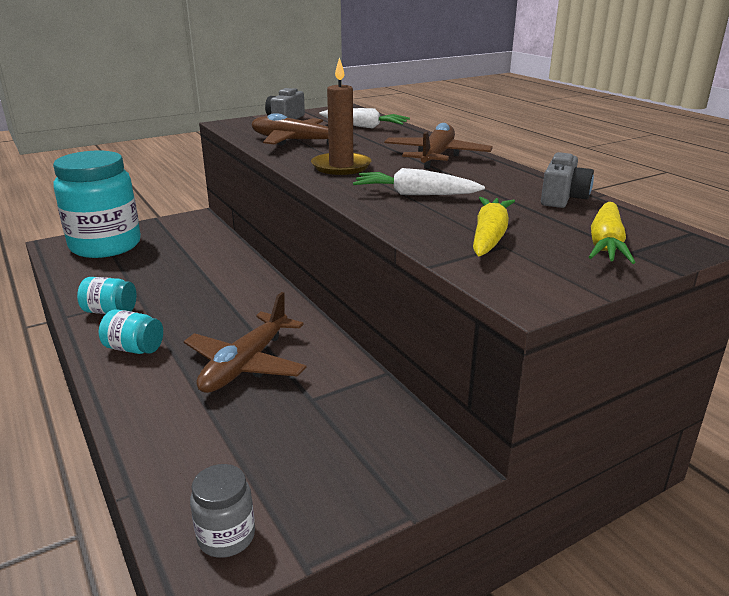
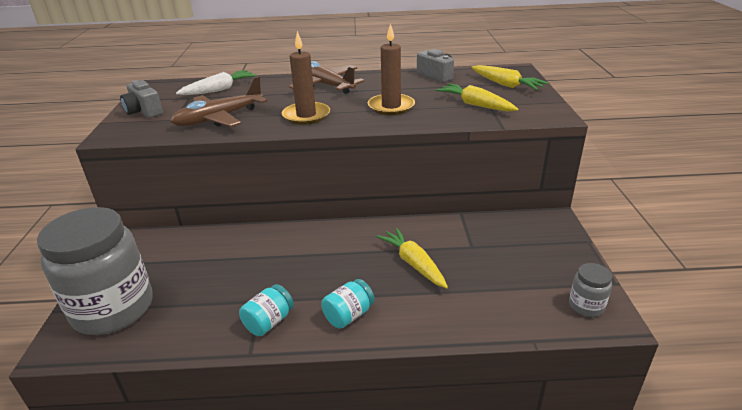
camera: 60 degrees left, 5 degrees up
(105, 246) = (113, 309): turquoise jar -> grey jar
(246, 364) = (413, 264): brown plane -> yellow carrot
(416, 194) = (391, 107): white carrot -> brown candle

